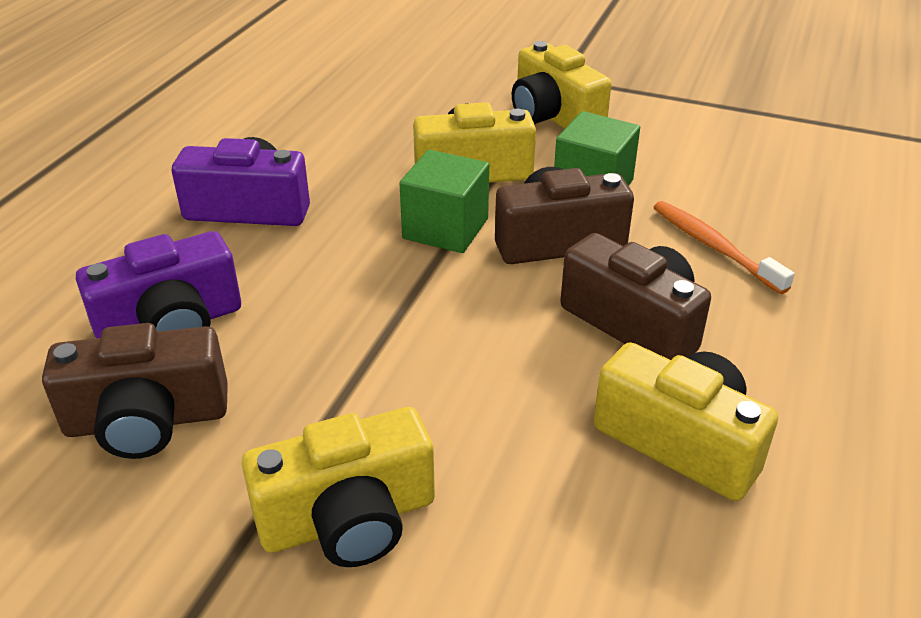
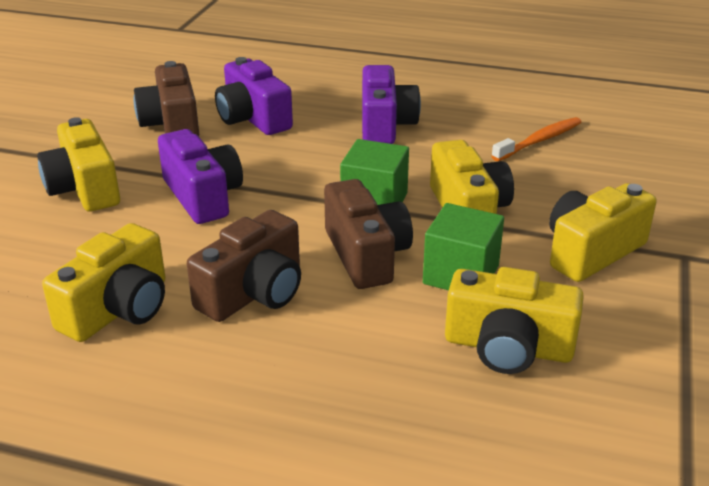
camera: 85 degrees right, 5 degrees down
(403, 373) = (203, 196): none -> purple camera
(702, 174) = (508, 347): none -> yellow camera
(714, 247) = (371, 345): orange toothbrush -> orange toothbrush (539, 141)

